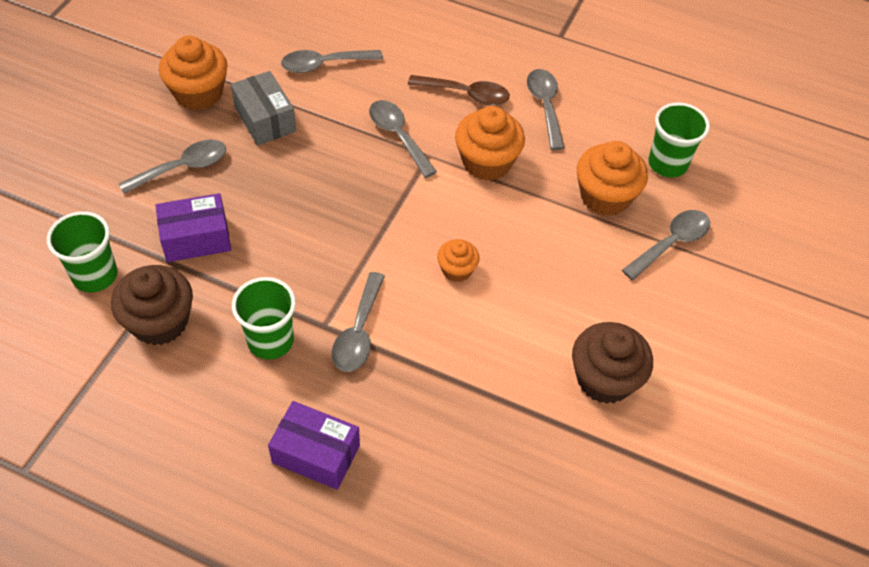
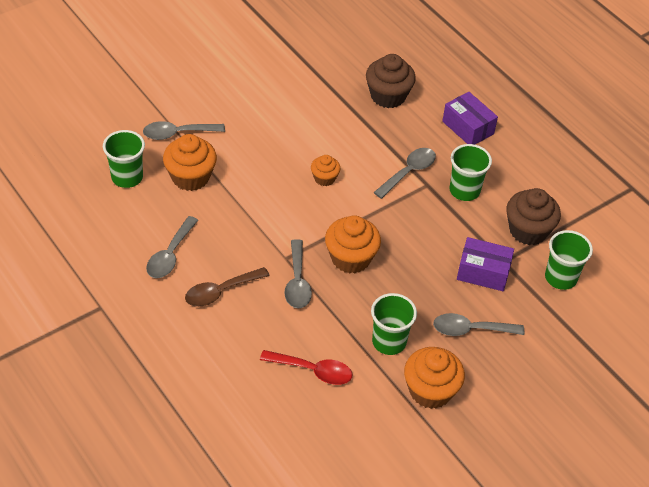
camera: 150 degrees left, 5 degrees down
(265, 119) = (389, 342): grey box -> green cup
(324, 64) = (313, 371): grey spoon -> red spoon
(466, 94) = (220, 292): brown spoon -> brown spoon turned 75 degrees counterclockwise
(486, 162) = (249, 234): orange cupcake -> orange cupcake (350, 258)
(604, 379) = (286, 91): brown cupcake -> brown cupcake (388, 96)

